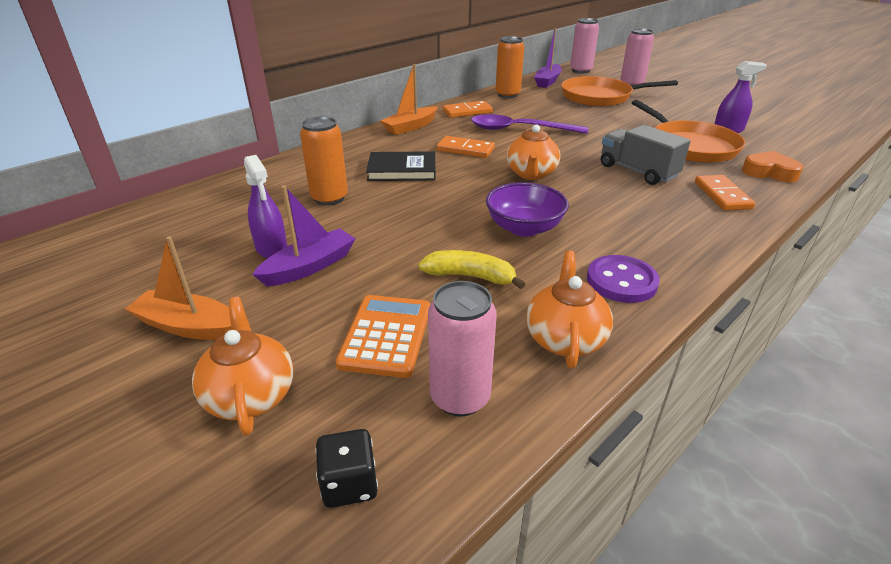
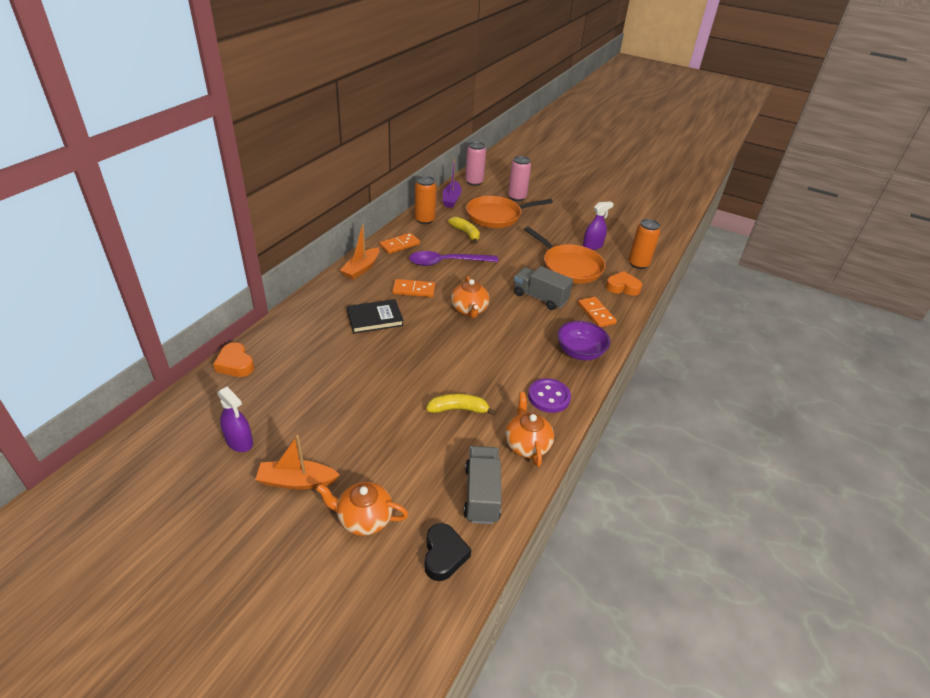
camera: 20 degrees left, 5 degrees up
(208, 193) = (235, 364): none -> orange heart
(250, 395) = (363, 519): orange teapot -> orange teapot turned 45 degrees counterclockwise
(271, 249) = (316, 409): purple spray bottle -> purple spray bottle (239, 442)
(309, 266) = (351, 420): purple boat -> none
(329, 198) = (333, 355): orange can -> orange can (638, 264)
(349, 484) = (444, 555): black dice -> black heart
(386, 336) = (424, 463): orange calculator -> none
(460, 397) = (481, 494): pink can -> grey truck
(524, 228) = (479, 363): purple bowl -> purple bowl (580, 352)
(554, 108) = (466, 233): none -> yellow banana

